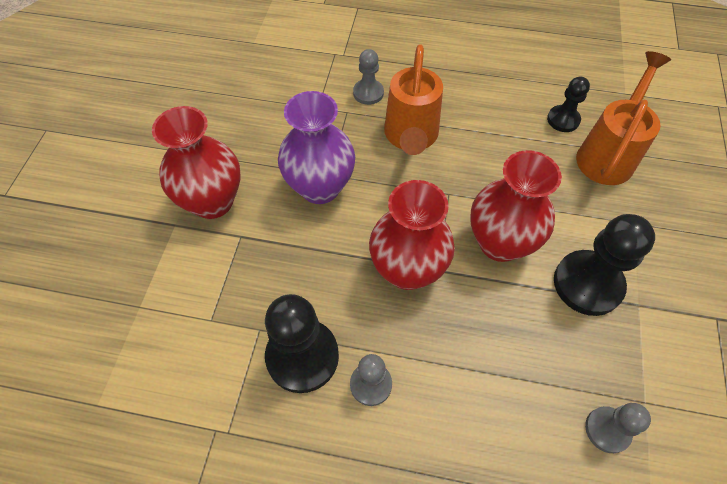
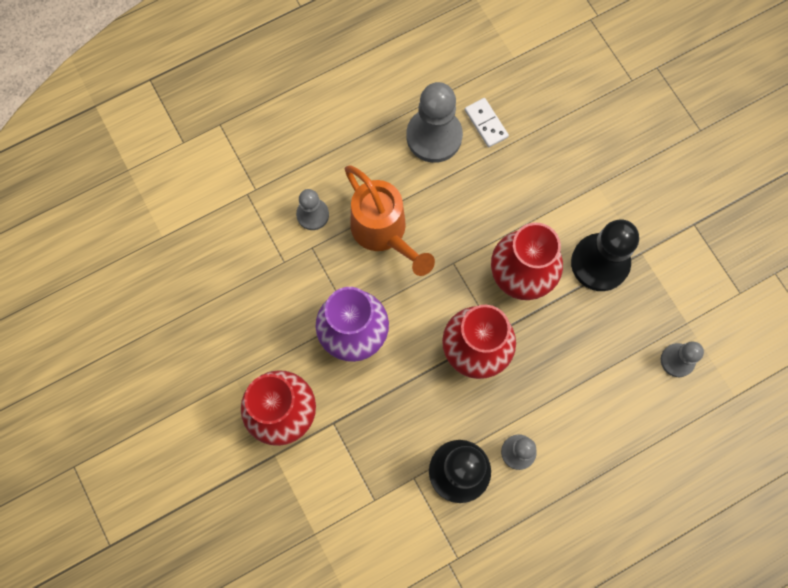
camera: 40 degrees left, 15 degrees up
(510, 102) = (434, 136): none -> grey pawn
(563, 120) = (486, 123): black pawn -> white domino
(608, 154) = (541, 133): orange watering can -> none

